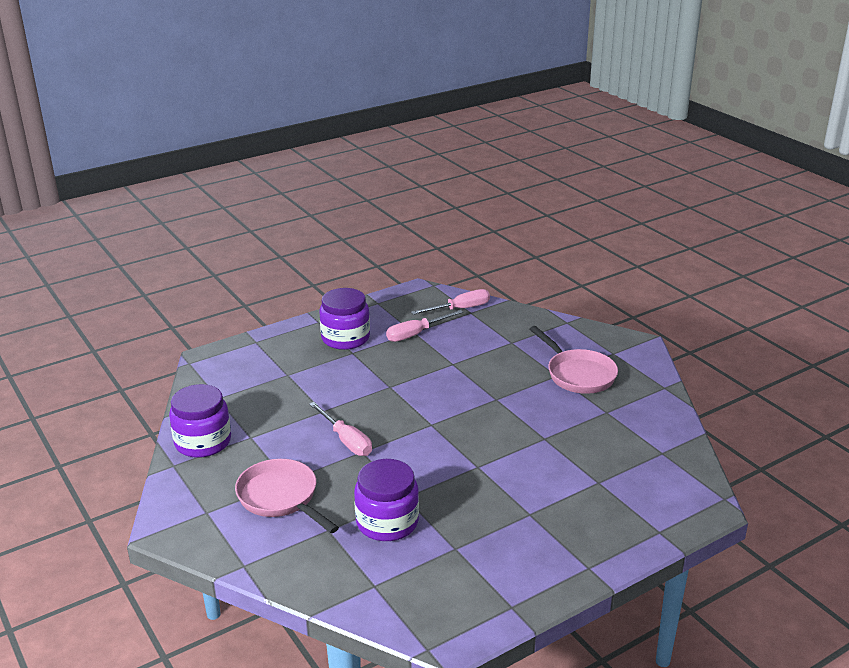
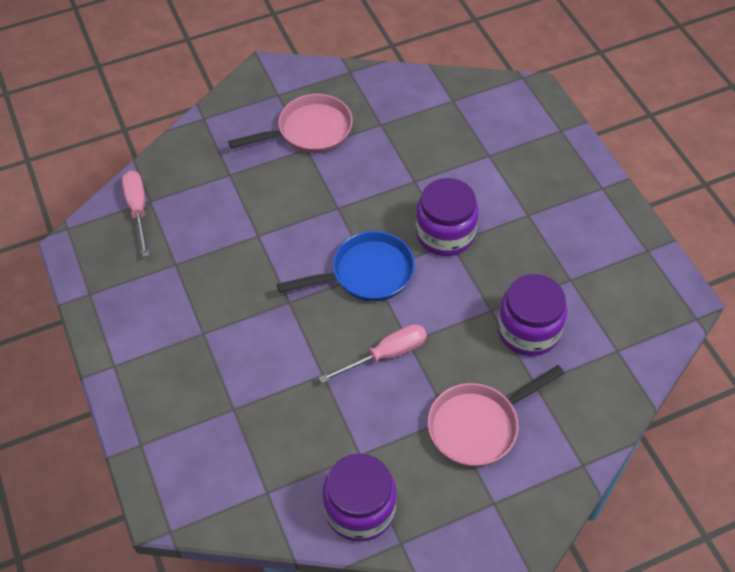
camera: 80 degrees left, 25 degrees up
(345, 338) = (166, 338): purple jar -> purple jar (445, 234)
(416, 334) = (181, 262): pink screwdriver -> none
(428, 422) = (366, 273): none -> blue pan

